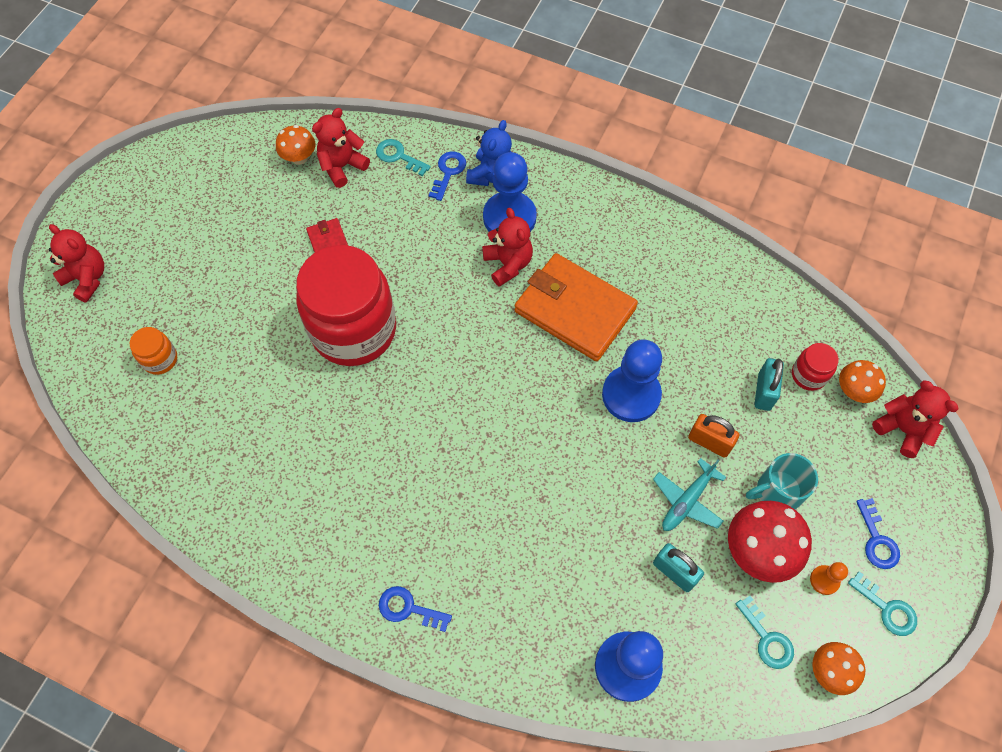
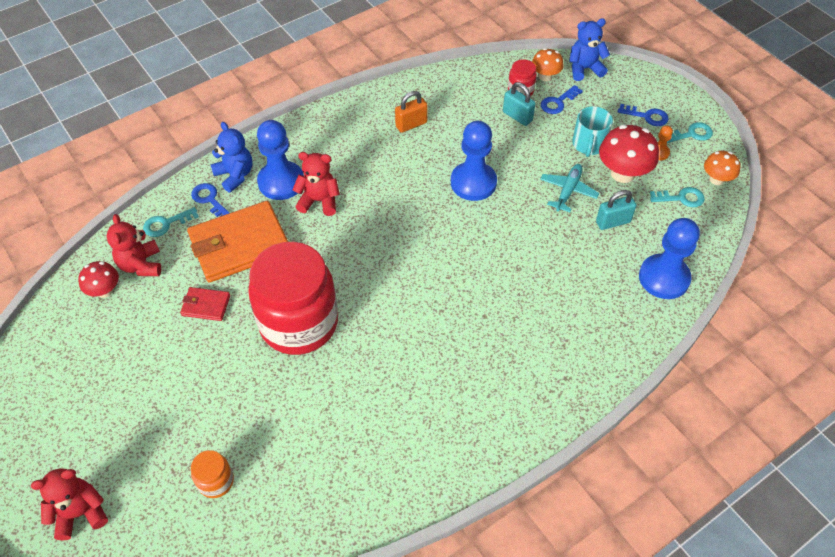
camera: 60 degrees left, 10 degrees down
(299, 158) = (104, 291): orange mushroom -> red mushroom
(408, 608) = (554, 389): blue key -> blue key (558, 102)
(574, 310) = (386, 181): orange wallet -> orange wallet (239, 245)
(687, 500) = (568, 191): turquoise plane -> turquoise plane turned 135 degrees counterclockwise
(709, 442) = (534, 160): orange padlock -> orange padlock (411, 124)
(902, 429) = (584, 69): red teddy bear -> blue teddy bear

